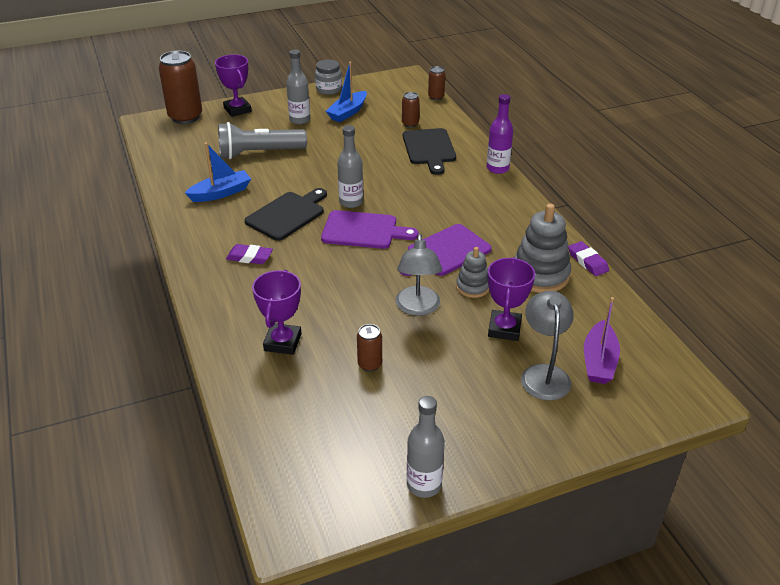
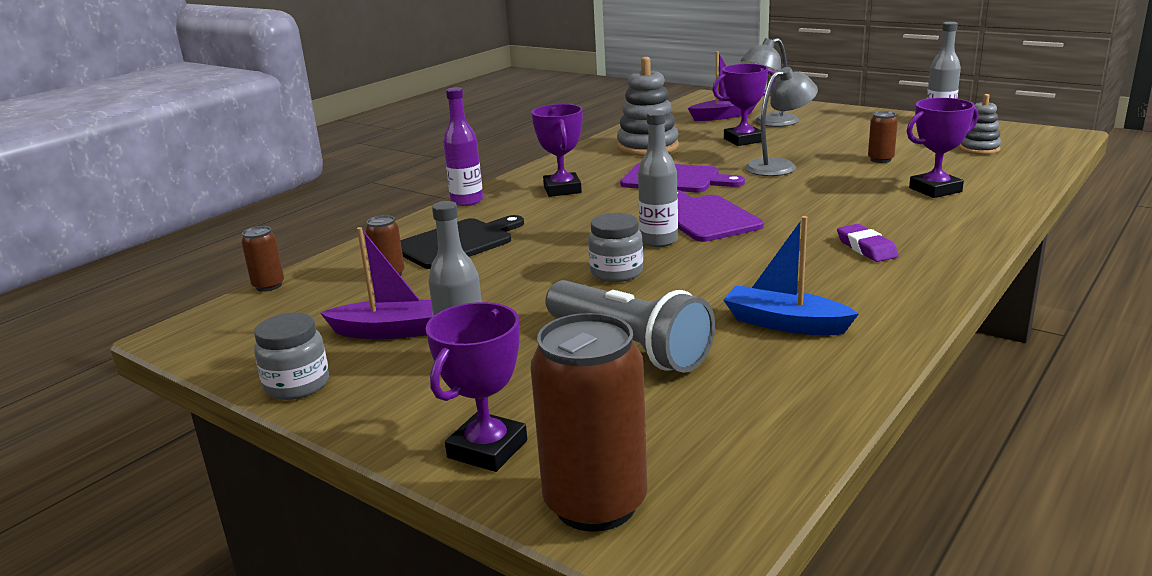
camera: 120 degrees left, 15 degrees down
(287, 215) = (749, 262): black cutting board -> none
(330, 176) = (616, 273): none -> grey jar
(348, 112) = (390, 331): blue boat -> purple boat
(473, 287) = (710, 159): grey stacking toy -> grey stacking toy (979, 149)
(479, 204) = (562, 189): none -> purple trophy
(587, 261) = (599, 140): purple eraser -> none

